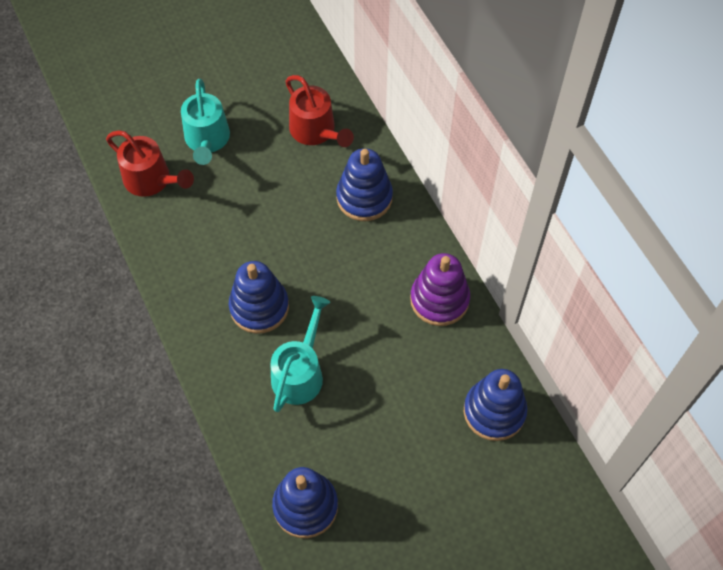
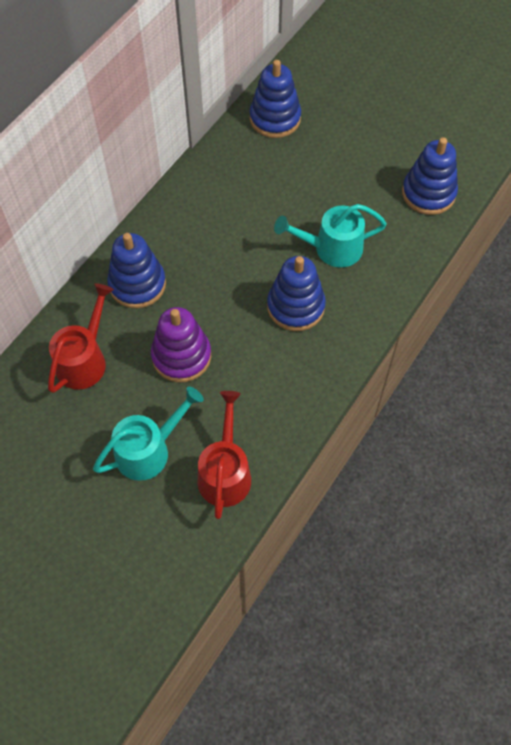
camera: 120 degrees left, 0 degrees up
(439, 300) = (204, 188): purple stacking toy -> purple stacking toy (181, 356)

